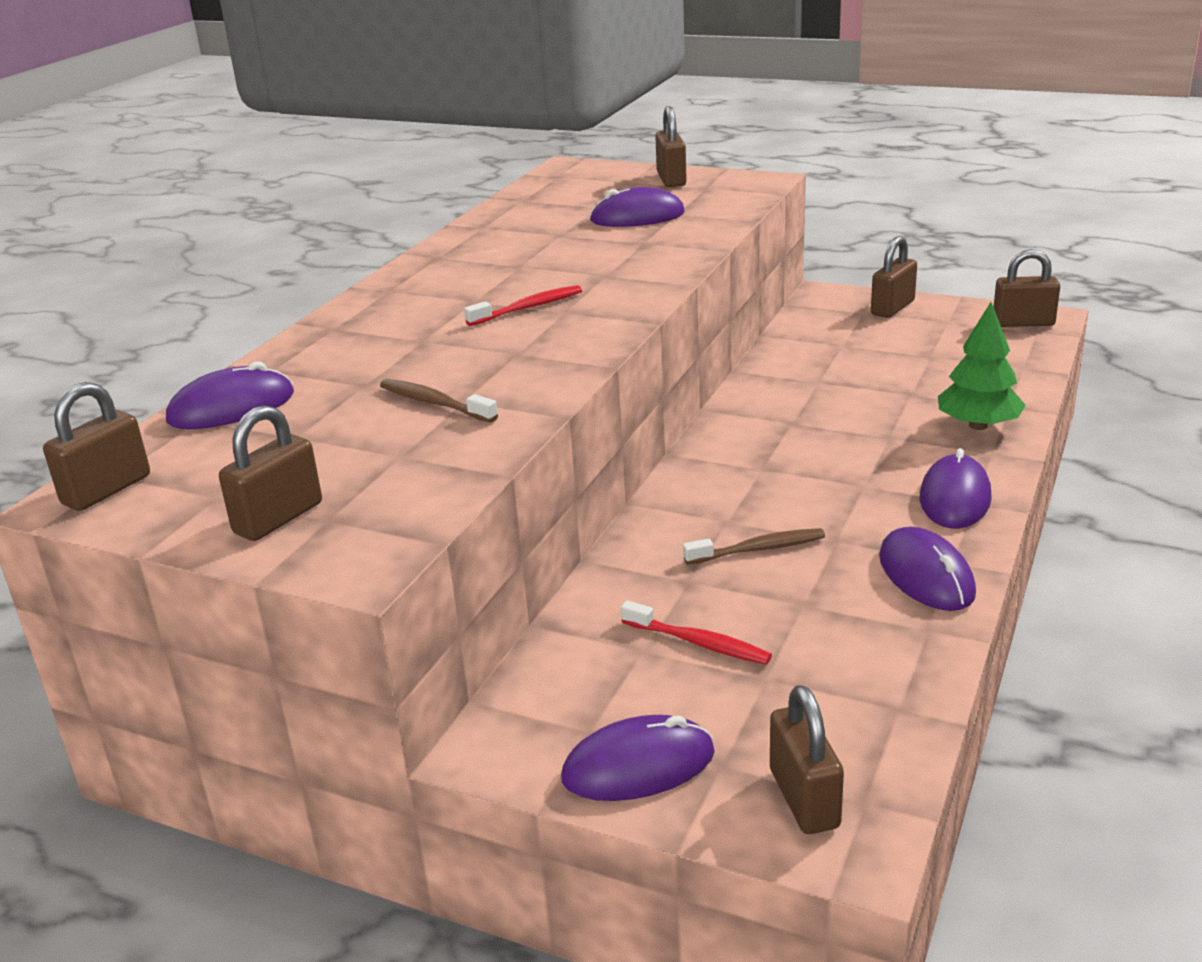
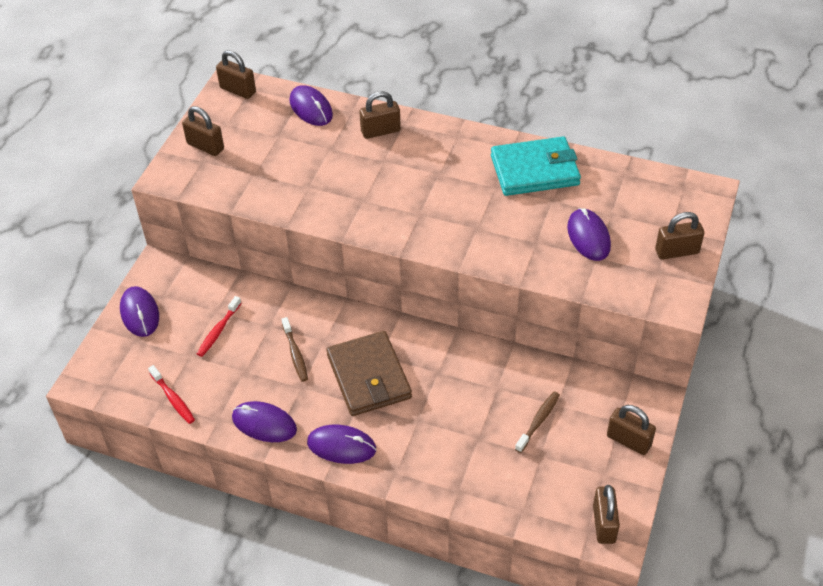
camera: 85 degrees right, 20 degrees up
(434, 403) = (306, 177): brown toothbrush -> brown toothbrush (538, 421)
(493, 244) = (534, 170): none -> turquoise wallet
(528, 308) = (426, 198): red toothbrush -> red toothbrush (173, 399)
(804, 798) = (112, 366): brown padlock -> brown padlock (380, 131)
(806, 478) = (369, 376): none -> brown wallet
(926, 575) = (264, 424): purple mouse -> purple mouse turned 45 degrees clockwise
(978, 425) = (431, 470): green tree -> none

